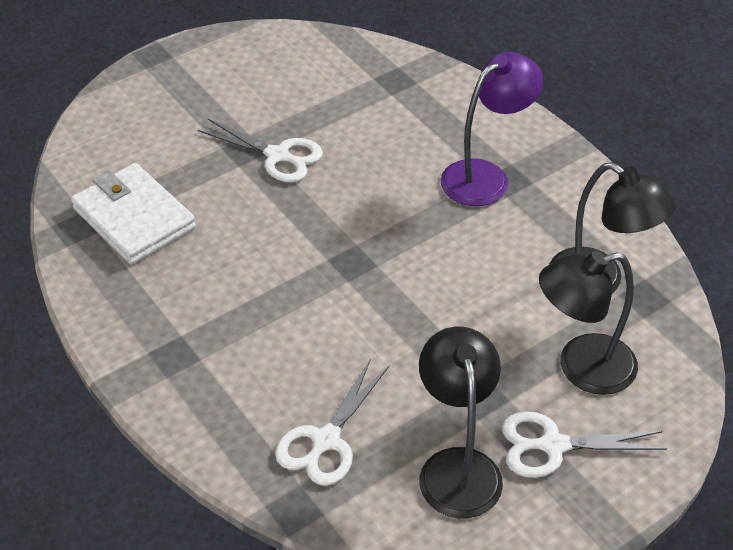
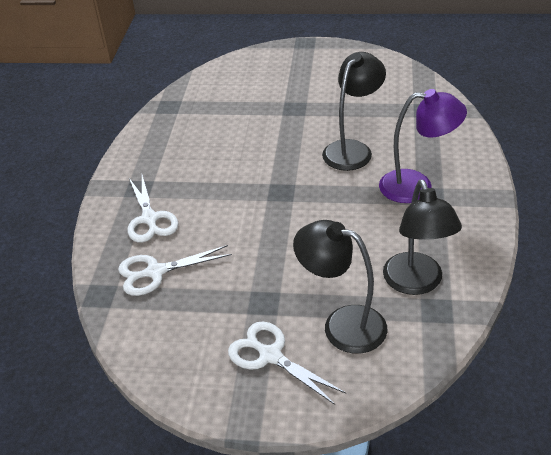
camera: 45 degrees right, 5 degrees down
(134, 218) = (200, 115): white wallet -> none
(277, 155) = (308, 119): white scissors -> white scissors (150, 219)
(457, 467) = (203, 330): black lamp -> black lamp (352, 149)

